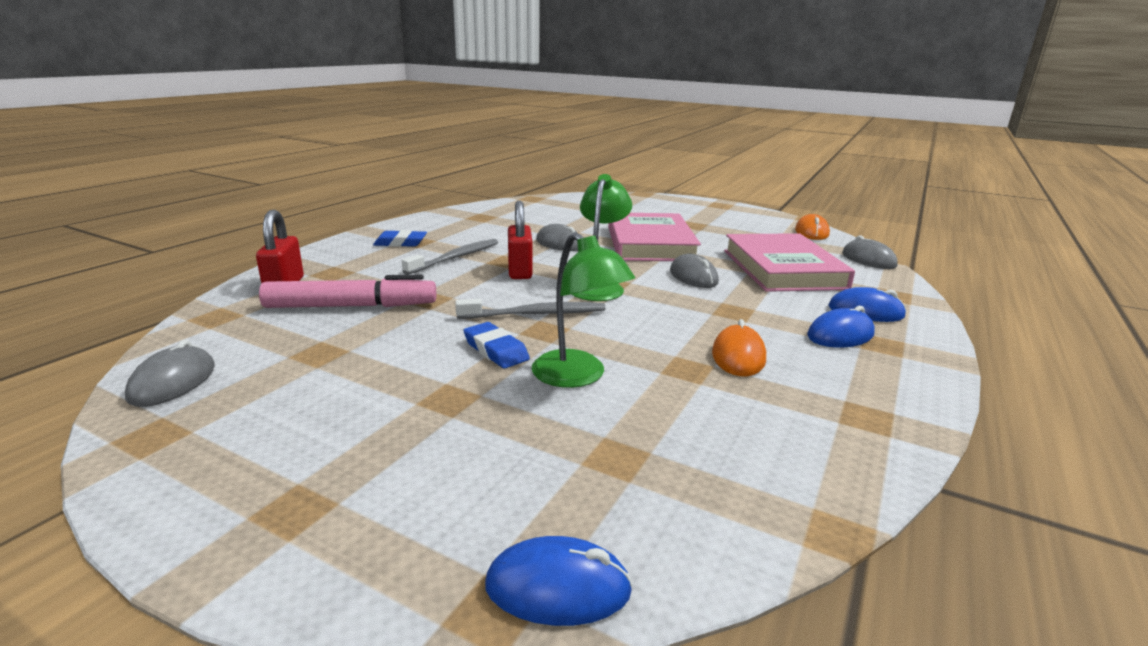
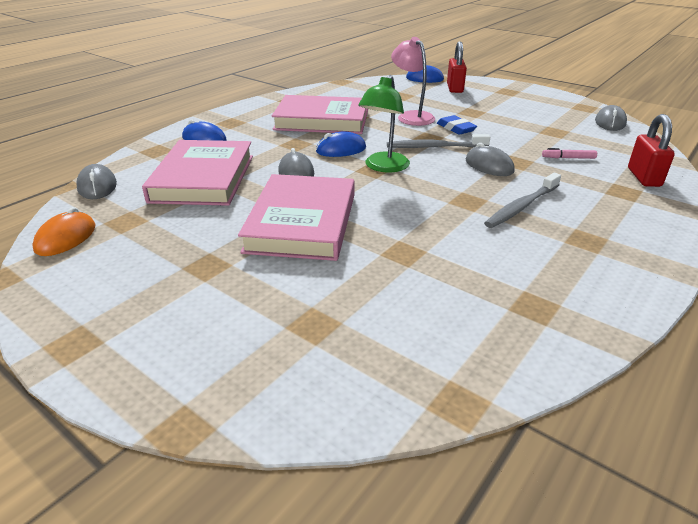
camera: 170 degrees left, 10 degrees up
(351, 306) = (568, 158): pink marker -> pink marker, size x0.44
(400, 243) = (603, 236): blue eraser -> none
(520, 271) = (451, 186): red padlock -> red padlock (454, 88)
(559, 243) = (410, 227): grey mouse -> grey mouse (489, 166)
(578, 376) = (411, 116): green lamp -> pink lamp
(738, 356) = (322, 120): orange mouse -> pink book
(840, 335) = (247, 127): blue mouse -> blue mouse (341, 150)

